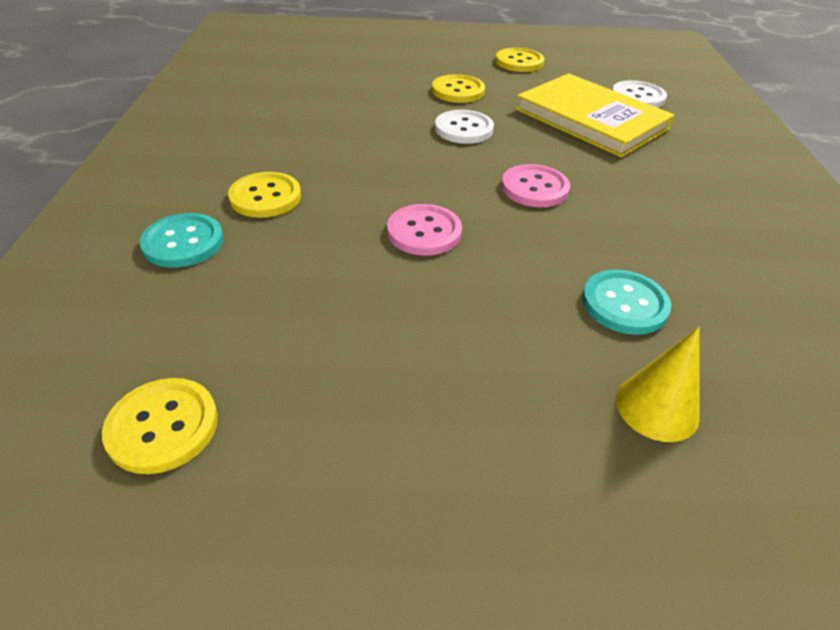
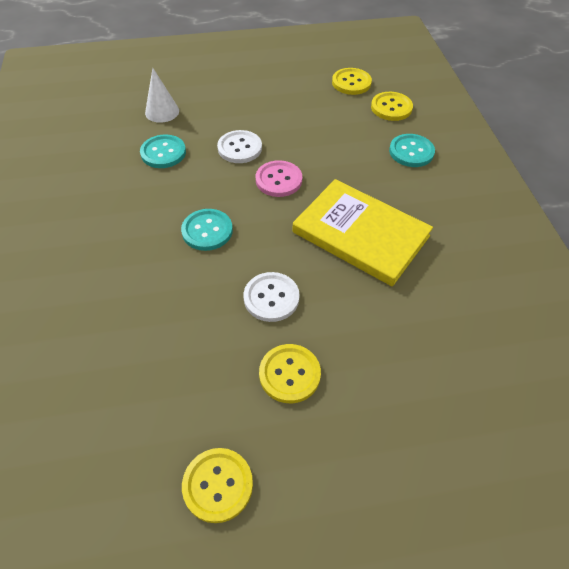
camera: 170 degrees right, 10 degrees up
(265, 197) = (390, 190): yellow button -> yellow button (391, 108)
(534, 188) = (207, 231): pink button -> turquoise button
(591, 119) = (143, 343): yellow book -> yellow book (360, 234)
(637, 97) = (72, 410): white button -> white button (240, 148)
(657, 407) = (162, 111): yellow cone -> white cone

